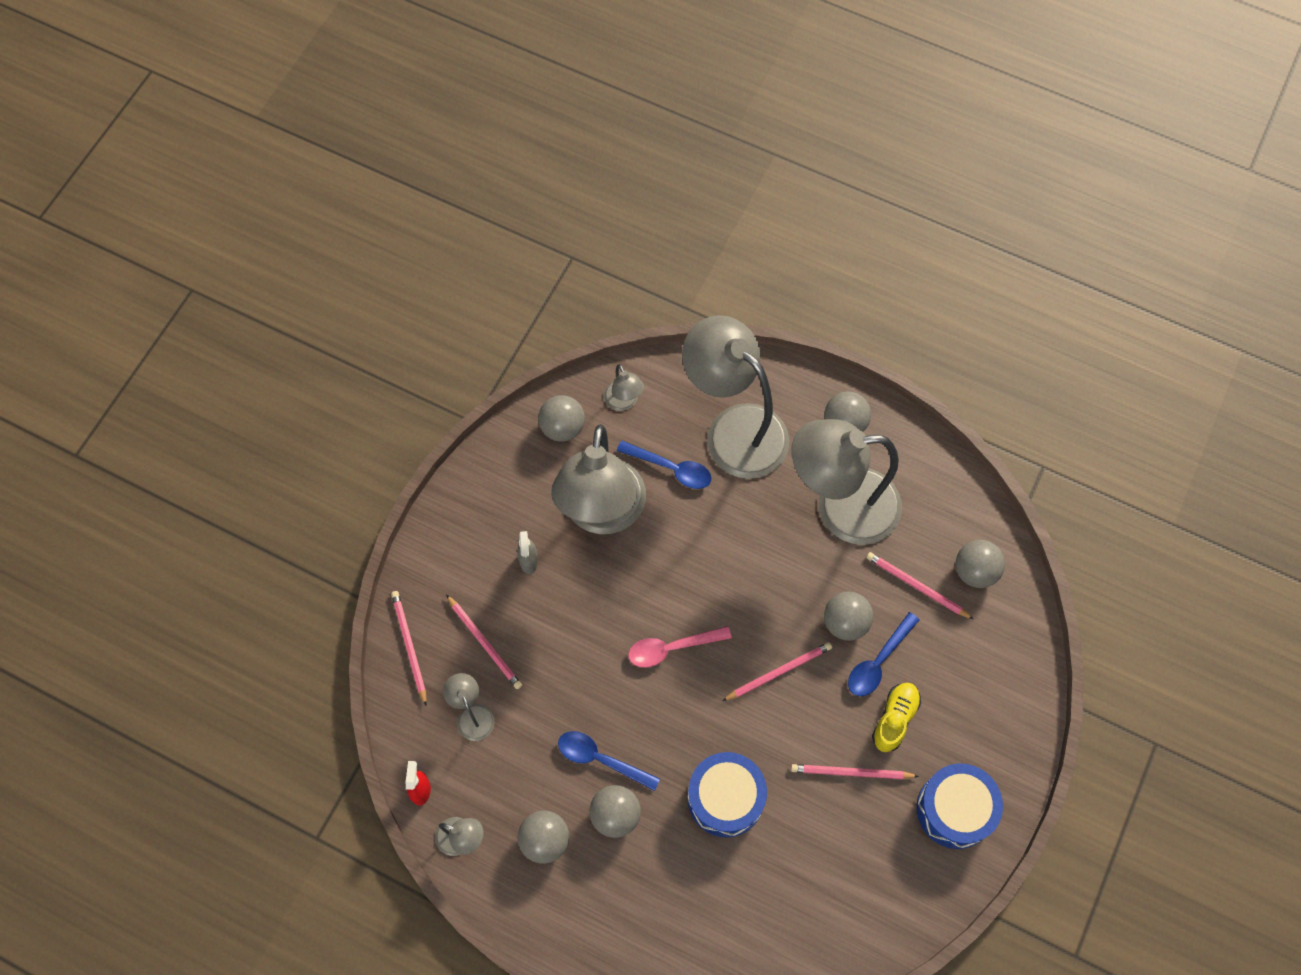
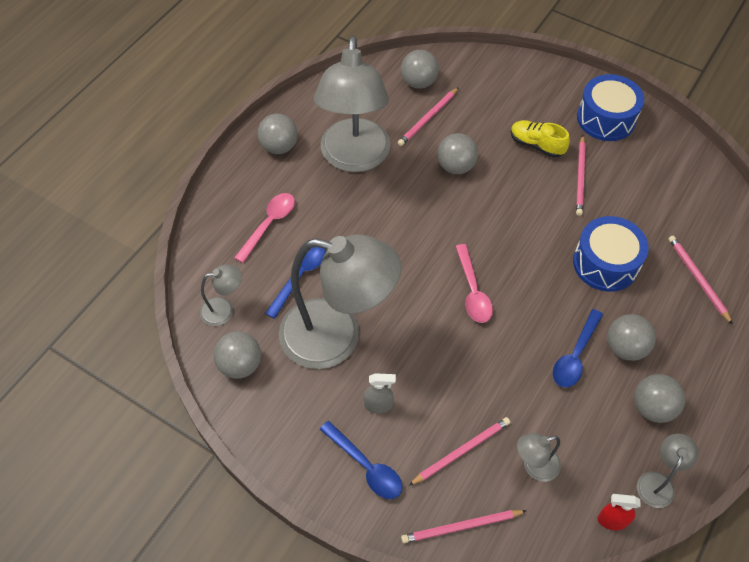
camera: 85 degrees left, 10 degrees down
(734, 429) = (269, 224): grey lamp -> pink spoon
(779, 672) = (496, 215): pink pencil -> pink pencil (697, 279)
(878, 661) = (489, 149): blue spoon -> blue spoon (366, 466)

